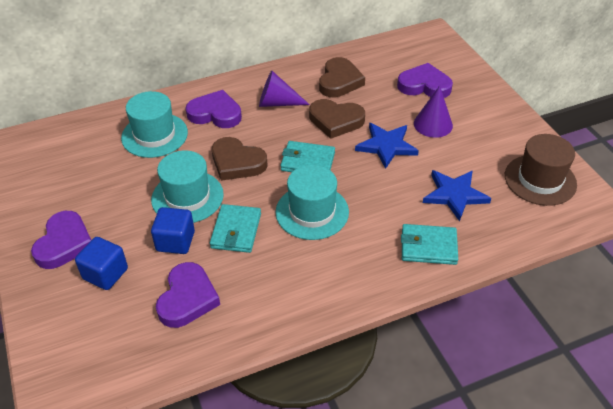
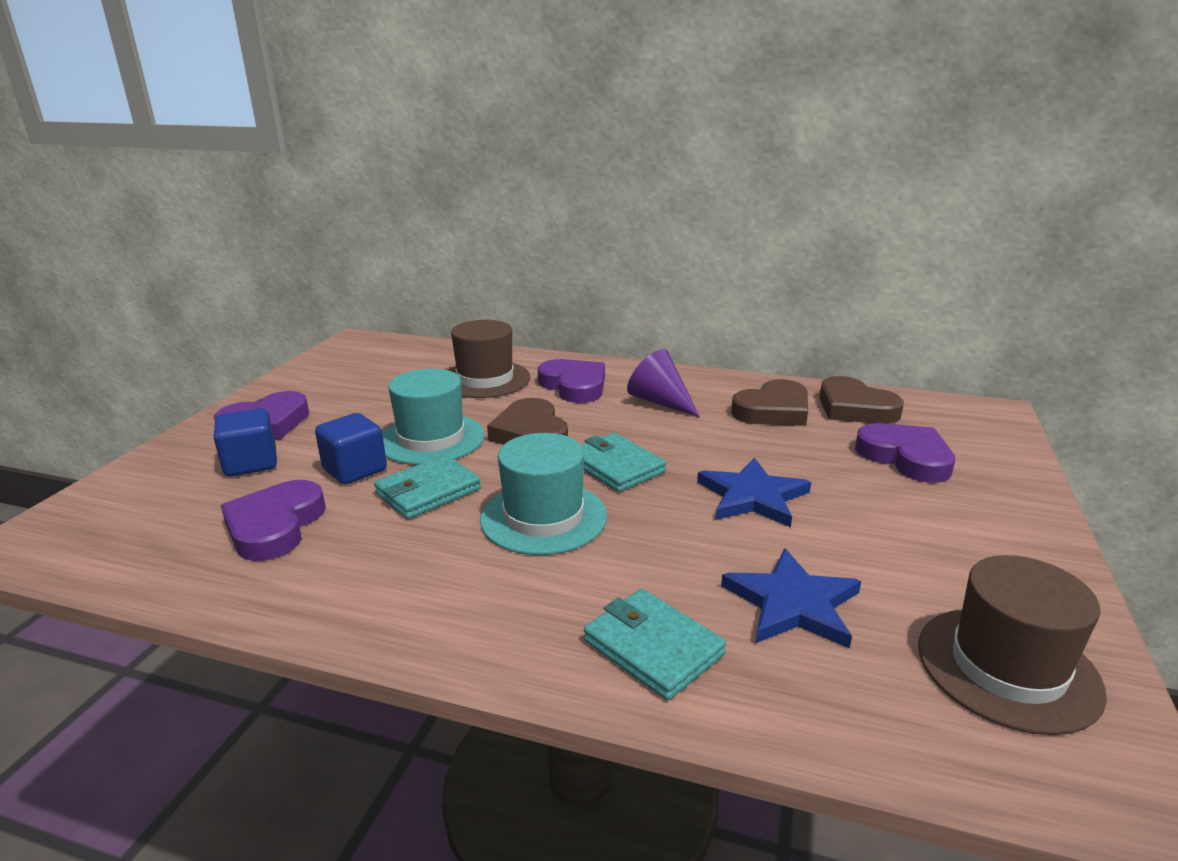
camera: 40 degrees right, 20 degrees down
(154, 135) = (485, 379): turquoise hat -> brown hat
(187, 298) = (275, 526): purple heart -> purple heart turned 135 degrees clockwise
(336, 121) = (713, 444): brown heart -> brown heart (855, 408)
(433, 124) = (865, 503): purple cone -> none

